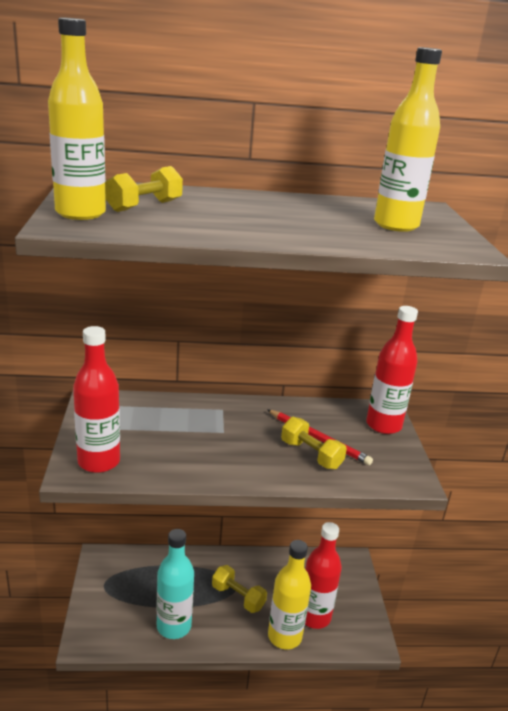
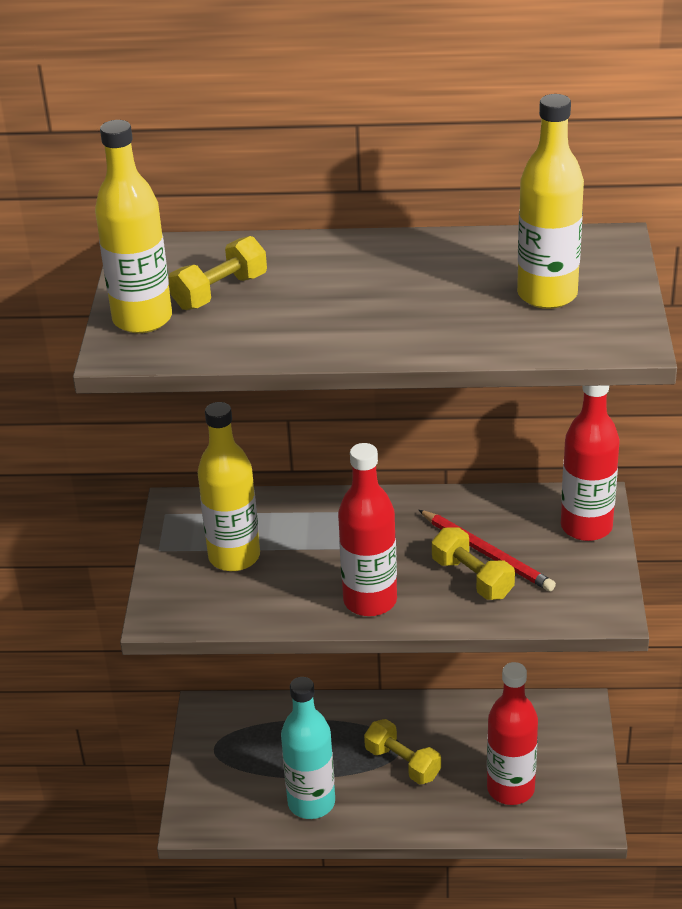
camera: 10 degrees right, 10 degrees up
(99, 462) = (190, 599): red bottle -> red bottle (370, 600)
(284, 636) = (465, 815): yellow bottle -> yellow bottle (234, 556)

